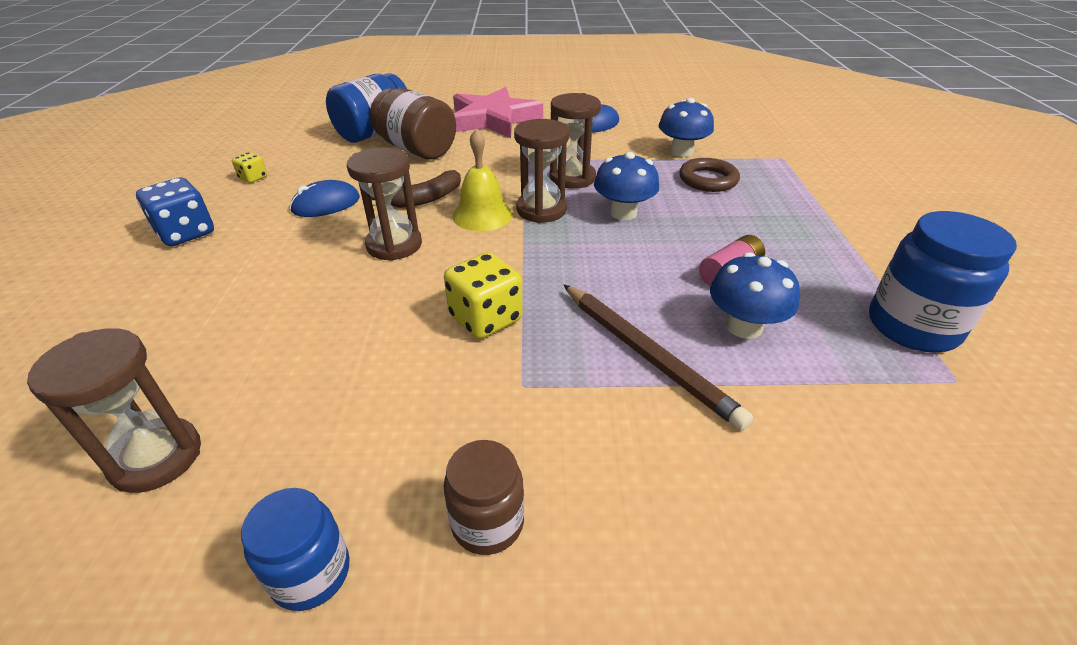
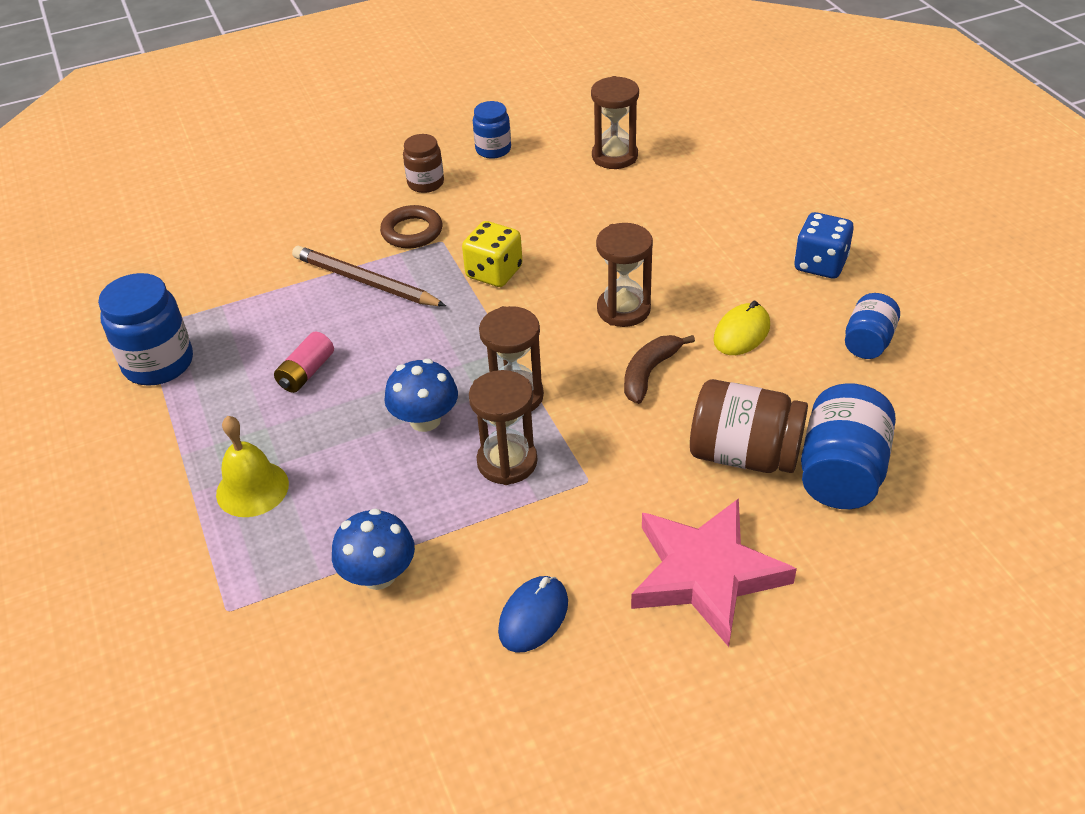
camera: 160 degrees right, 5 degrees up
(253, 178) = (868, 342): yellow dice -> blue jar
(326, 204) = (741, 333): blue mouse -> yellow mouse
(482, 215) = (571, 370): yellow bell -> yellow bell (252, 489)
(708, 180) = (335, 515): brown ring -> brown ring (412, 231)
(744, 326) = (295, 324): blue mushroom -> none

